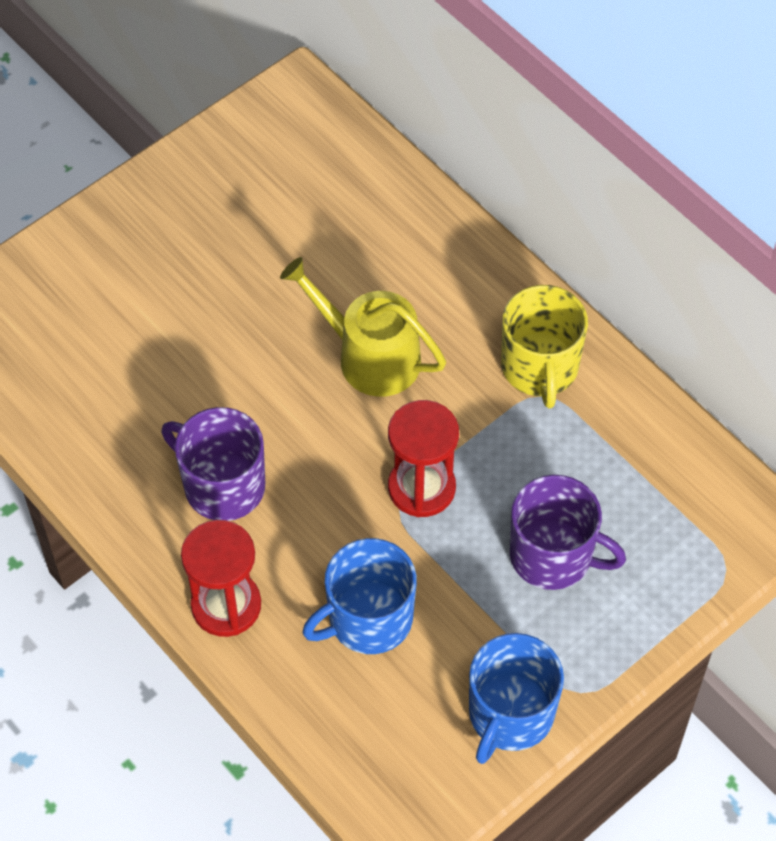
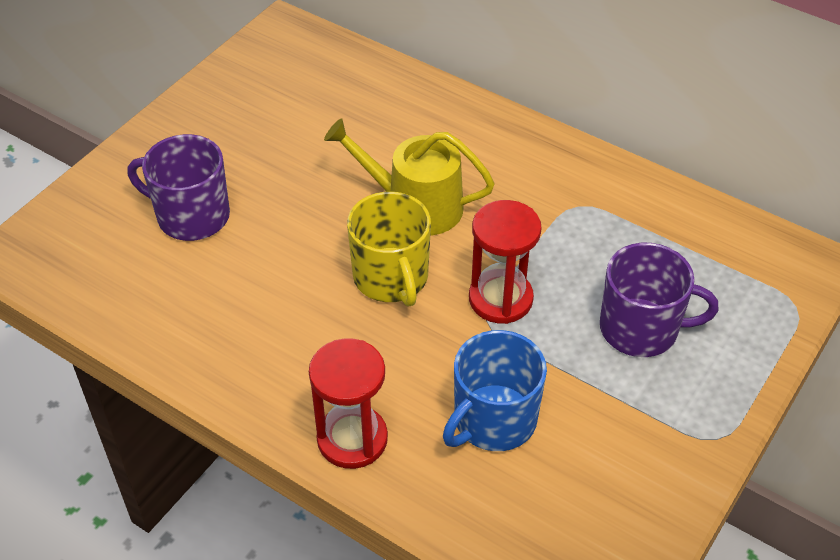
camera: 15 degrees left, 10 degrees down
(222, 485) = (315, 336): purple mug -> purple mug (191, 216)
(510, 714) = (660, 474): blue mug -> none
(540, 367) = (566, 185): yellow mug -> yellow mug (391, 277)

